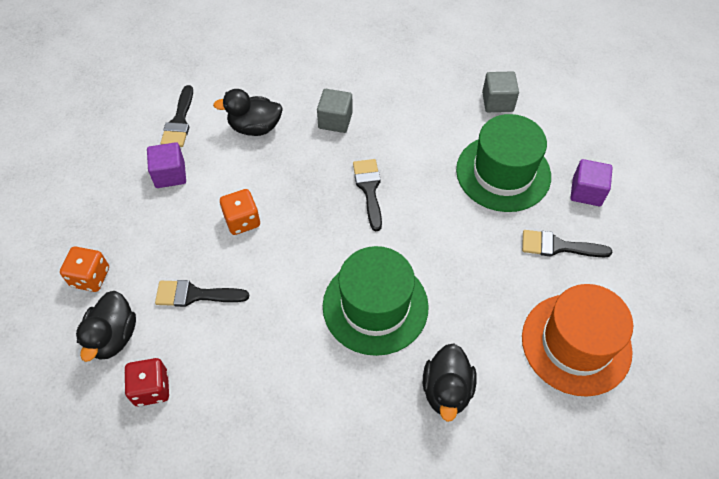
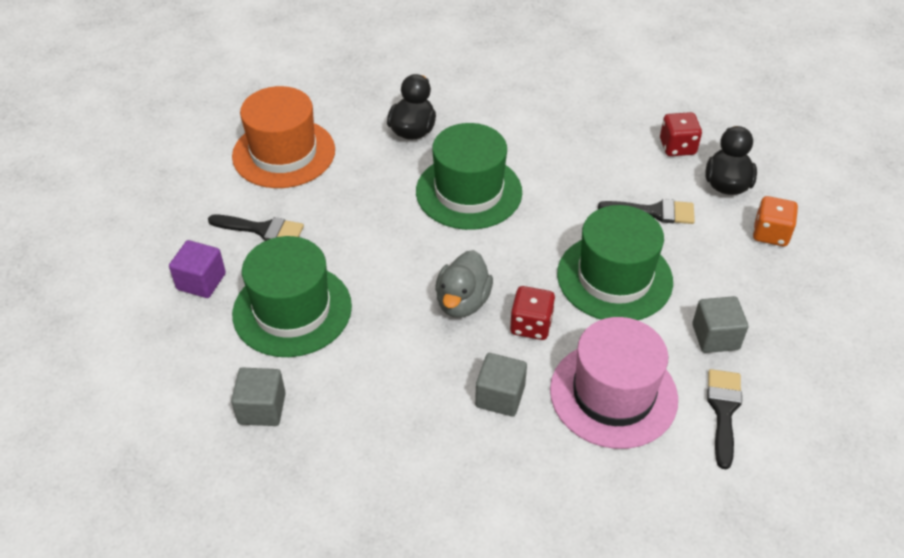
camera: 175 degrees left, 10 degrees down
(170, 174) = (715, 337): purple cube -> grey cube
(242, 221) = (614, 277): orange dice -> green hat
(255, 127) = (613, 394): black duck -> pink hat
(313, 173) = (531, 325): none -> red dice
(369, 189) = (462, 302): black brush -> grey duck

